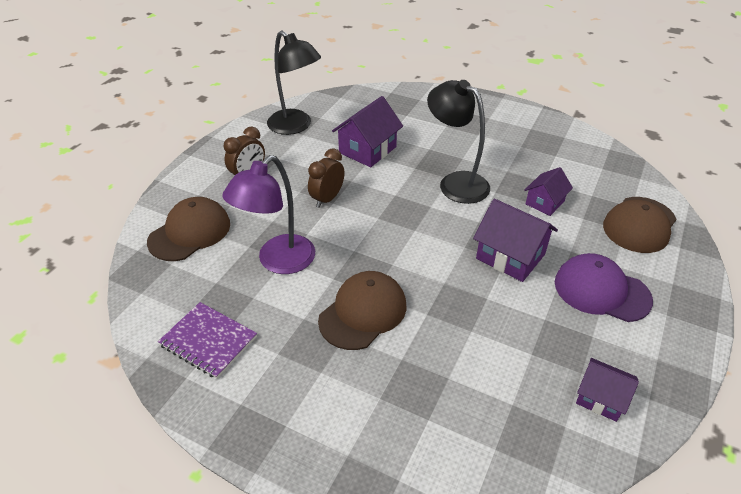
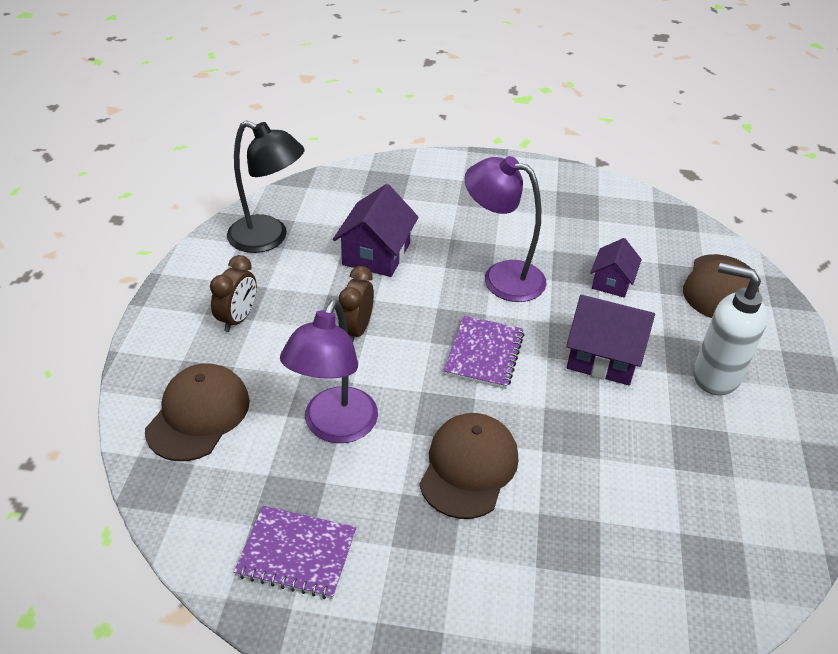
camera: 20 degrees left, 0 degrees up
(415, 234) = (484, 354): none -> purple notebook
(455, 183) = (501, 277): black lamp -> purple lamp
(600, 398) = (764, 500): purple house -> none
(601, 291) = (715, 376): purple cap -> white soap dispenser

